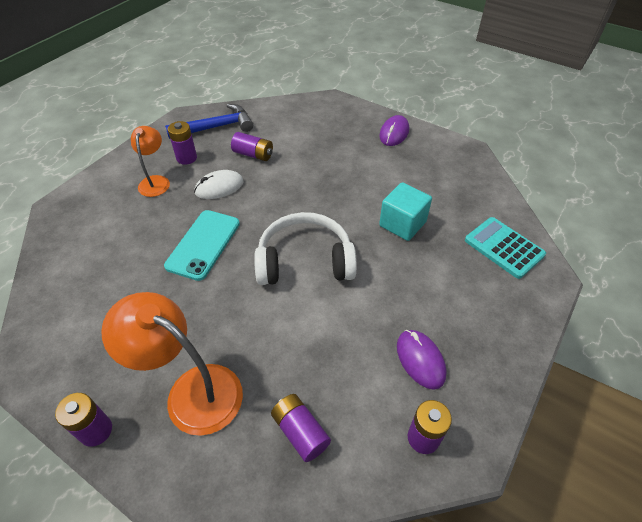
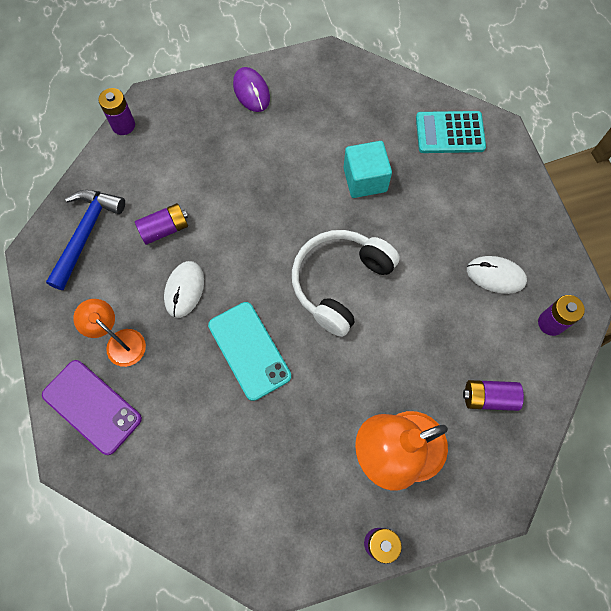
camera: 50 degrees left, 20 degrees up
(99, 195) = (92, 406): none -> purple phone
(186, 158) = (110, 292): purple battery -> purple battery (123, 125)
(420, 360) = (495, 275): purple mouse -> white mouse

